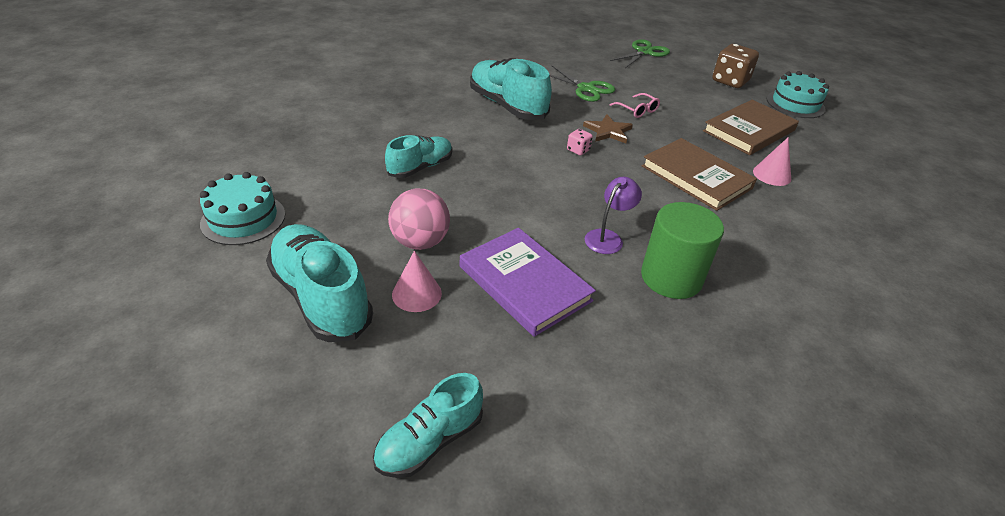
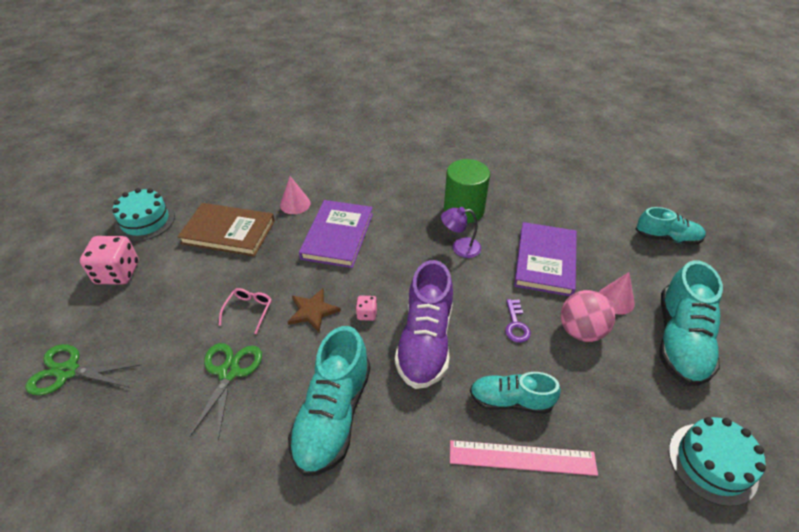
camera: 125 degrees left, 5 degrees up
(381, 149) = (522, 457): none -> pink ruler
(476, 211) = (516, 324): none -> purple key
(518, 161) = (425, 341): none -> purple shoe
(696, 177) = (338, 236): brown book -> purple book
(730, 81) = (118, 273): brown dice -> pink dice

